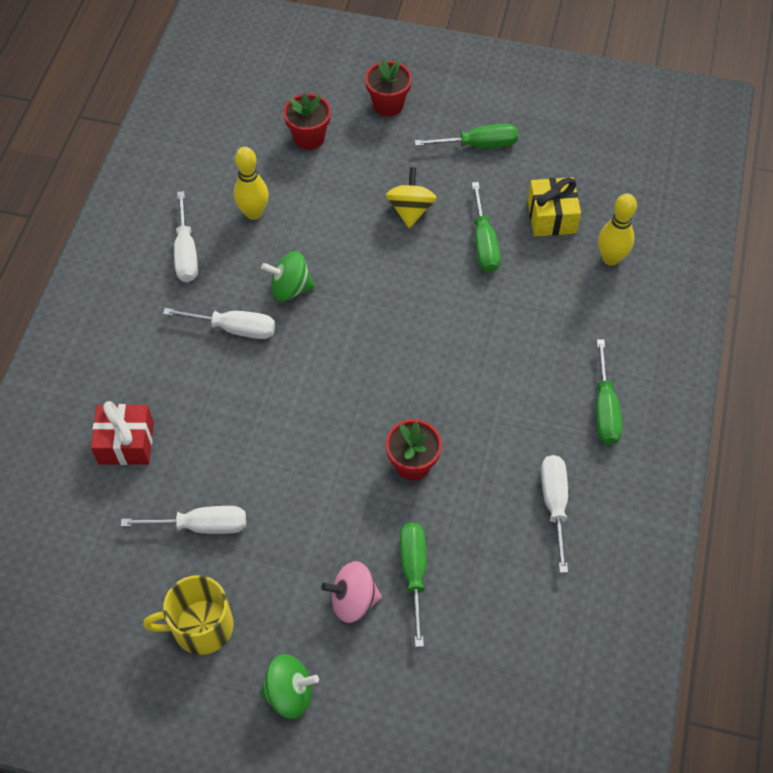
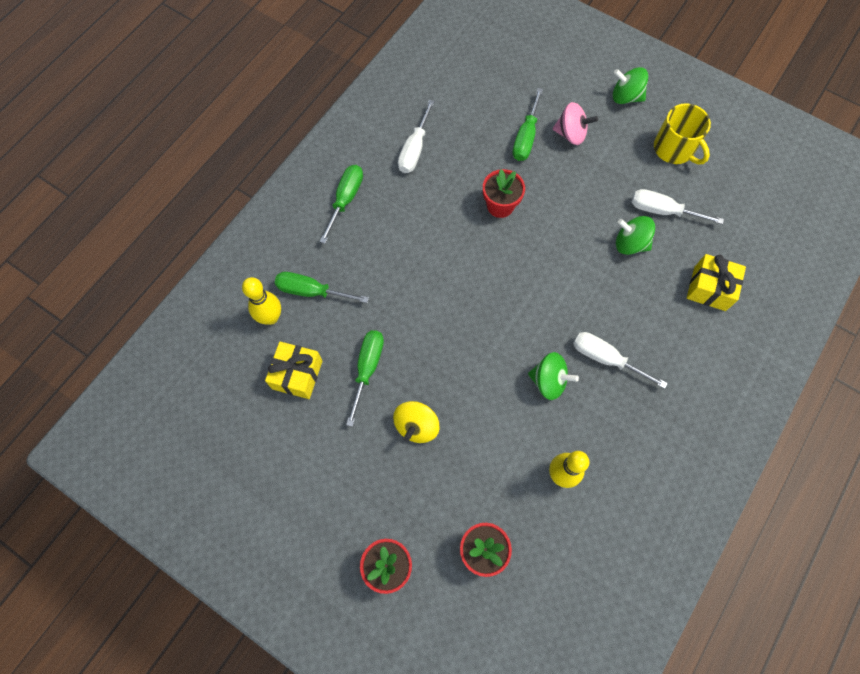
camera: 160 degrees left, 10 degrees up
(126, 443) = (709, 288): red gift -> yellow gift
(186, 252) = (633, 451): white screwdriver -> none
(201, 626) = (674, 149): yellow mug -> yellow mug turned 45 degrees clockwise
(235, 467) = (630, 244): none -> green spinning top
(478, 145) = (322, 479): green screwdriver -> green screwdriver (312, 291)

